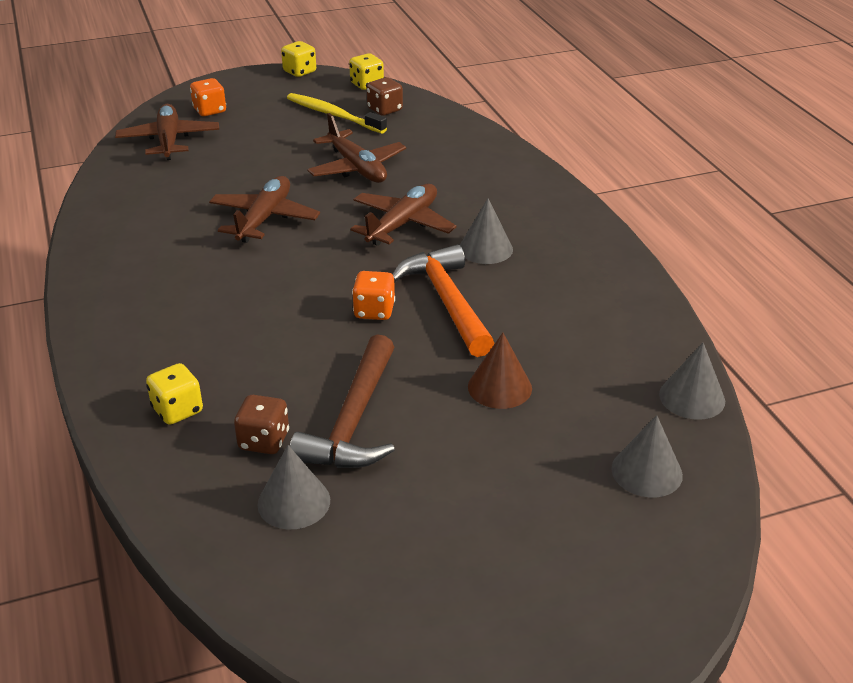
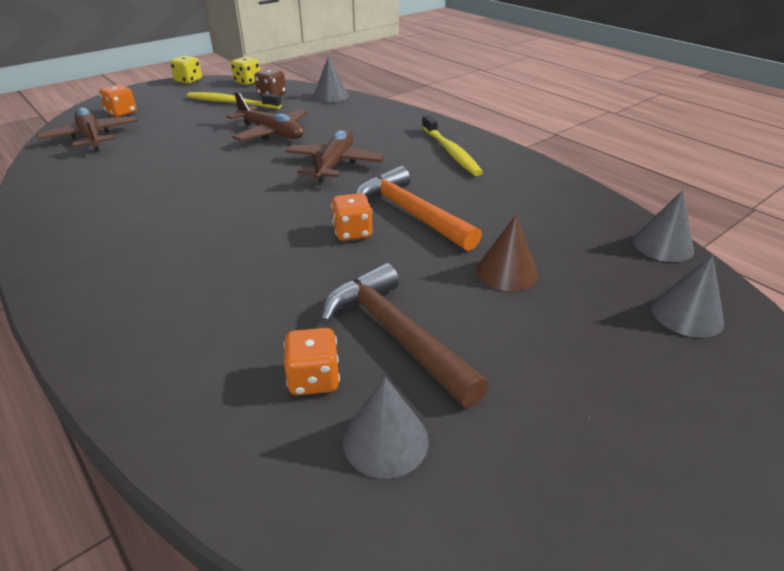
camera: 20 degrees left, 0 degrees up
(177, 410) = (199, 370): yellow dice -> none
(264, 218) = (209, 179): brown plane -> none
(264, 441) = (314, 379): brown dice -> orange dice
(353, 421) = (395, 334): brown hammer -> brown hammer turned 150 degrees clockwise
(485, 249) = (414, 170): grey cone -> grey cone (331, 96)
(544, 232) = (451, 152): none -> yellow toothbrush

